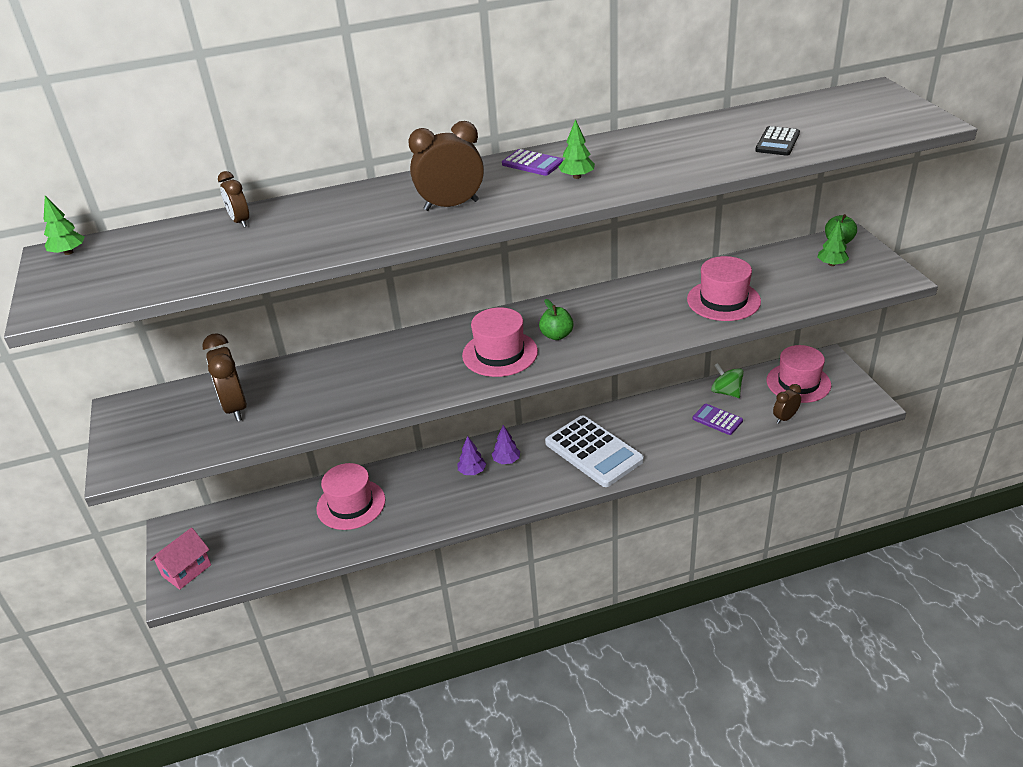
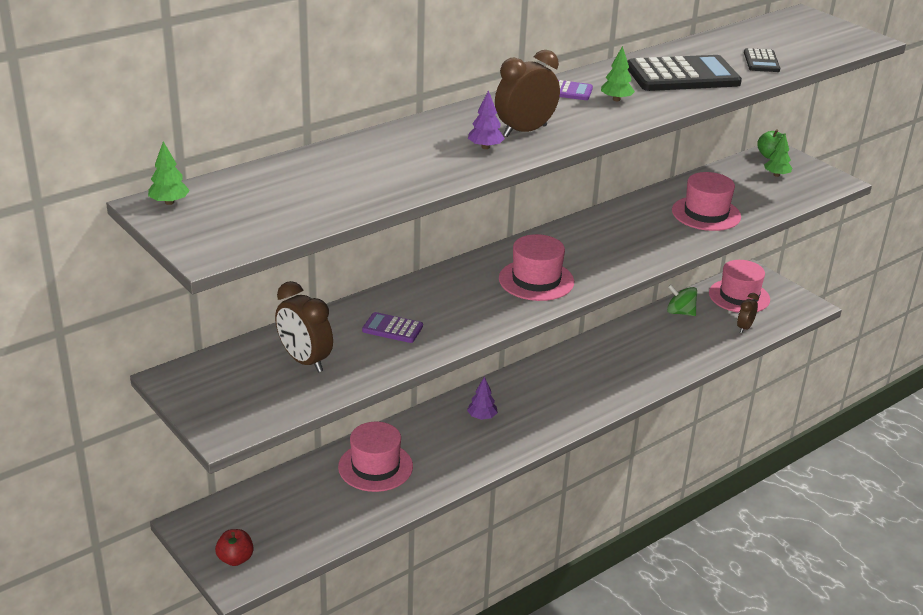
camera: 25 degrees left, 5 degrees down
(186, 570) = (235, 559): pink house -> red apple
(240, 221) = (327, 160): brown clock -> none
(506, 460) = (510, 402): purple tree -> purple tree (485, 147)
(556, 335) = (578, 259): green apple -> none
(593, 452) = (589, 381): white calculator -> none
(673, 154) = (682, 75): none -> black calculator
(717, 420) = (686, 337): purple calculator -> purple calculator (392, 328)

